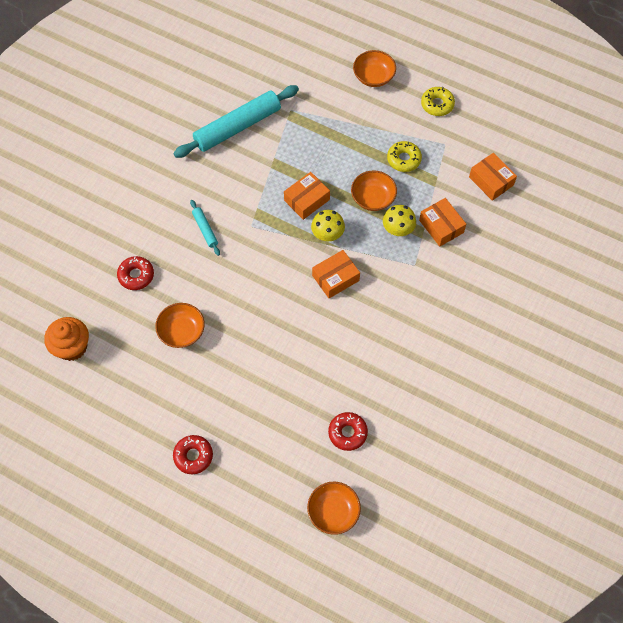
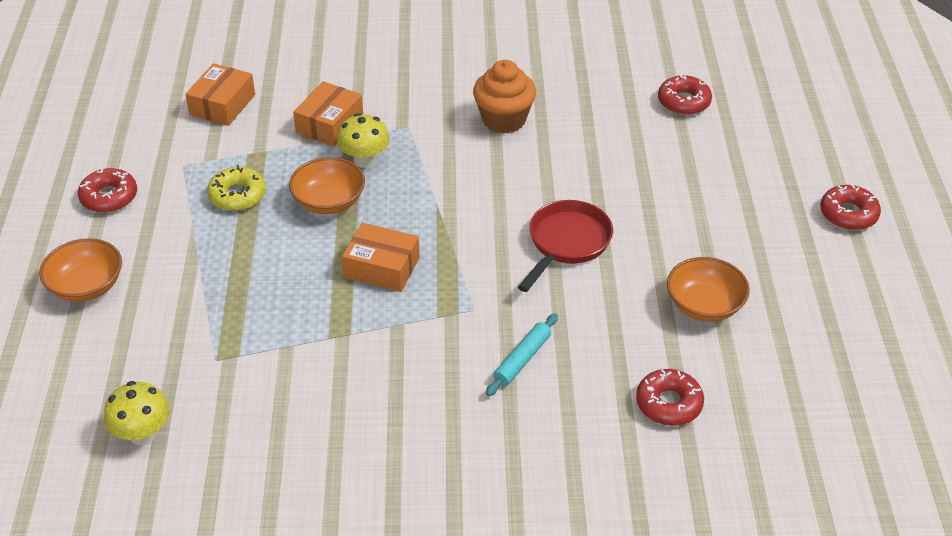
camera: 120 degrees left, 20 degrees down
(72, 347) = (847, 418): orange cupcake -> orange cupcake (504, 120)
(237, 127) = (295, 413): turquoise rolling pin -> none
(268, 293) = (566, 243): none -> red pan
(327, 234) = (425, 223): yellow mushroom -> yellow mushroom (142, 433)
(333, 511) = (781, 80): orange bowl -> none
(335, 278) = (488, 189): orange box -> none
(437, 104) = (109, 197): yellow donut -> red donut

